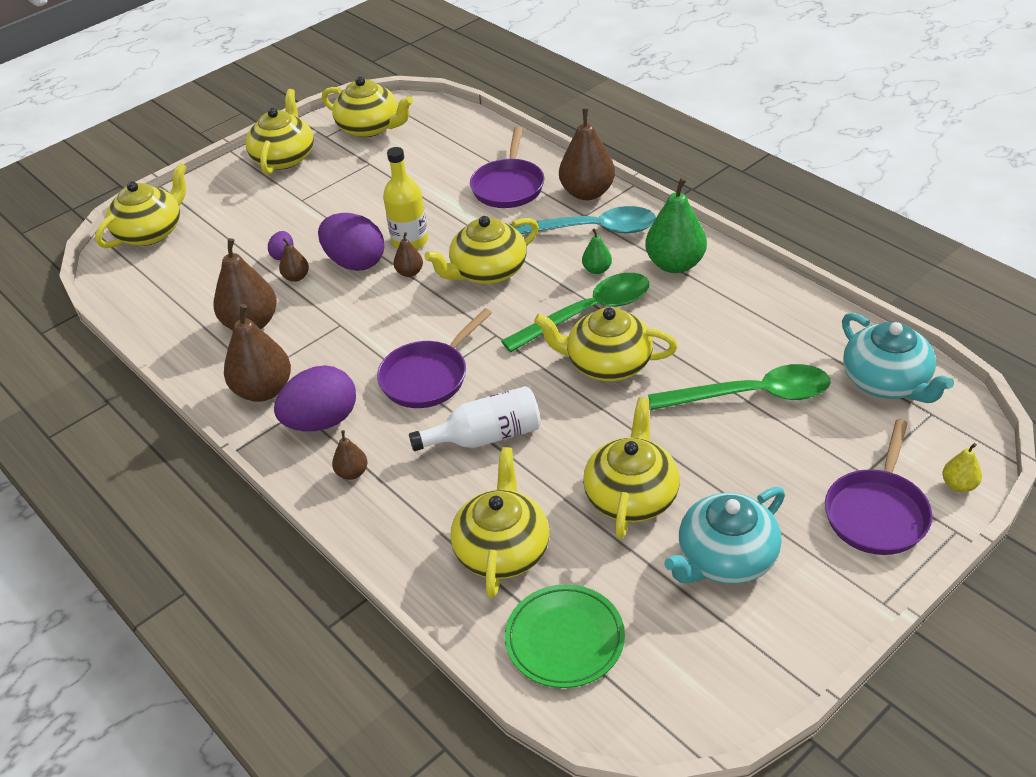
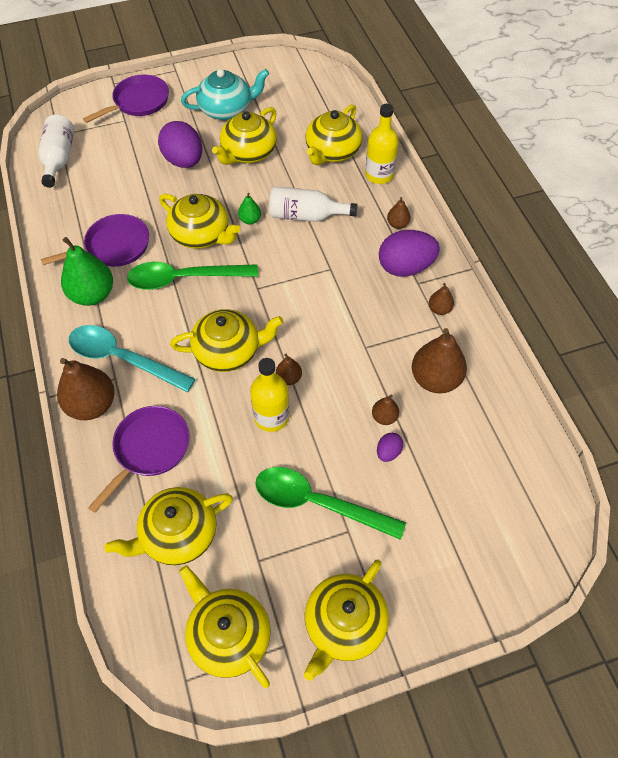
camera: 160 degrees left, 15 degrees up
(151, 232) = (513, 554): yellow teapot -> yellow teapot (178, 534)
(263, 390) = (439, 309): brown pear -> brown pear, size x0.49
(355, 262) = (328, 412): purple egg -> purple egg (184, 161)
(409, 538) = (379, 175): none -> yellow bottle
(428, 376) = (320, 273): purple pan -> purple pan (113, 246)
(565, 639) = (325, 104): green plate -> none
(597, 270) = (149, 315): green pear -> green pear (250, 220)
(751, 395) = (137, 180): green spoon -> green spoon (318, 503)
(887, 382) = (59, 159): turquoise teapot -> white bottle
(958, 485) = (88, 99): yellow pear -> none

